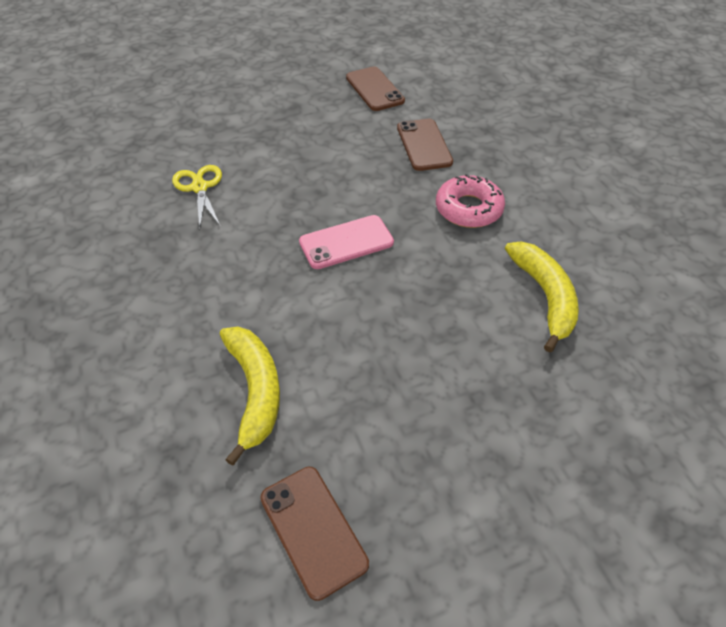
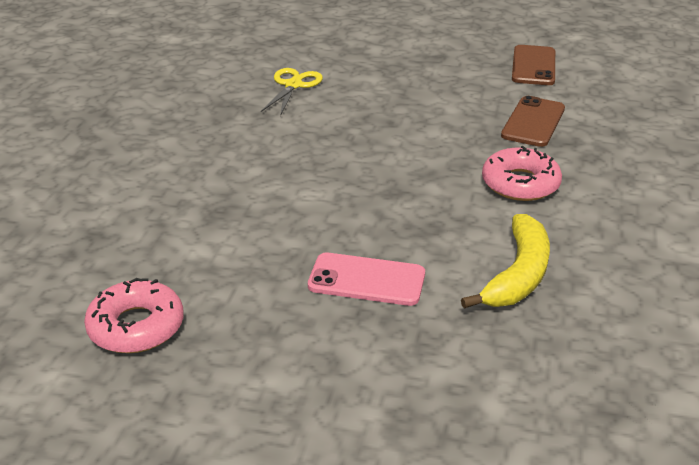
camera: 35 degrees right, 15 degrees down
(255, 391) = (189, 227): yellow banana -> none
(313, 530) = (136, 326): brown phone -> pink donut
(346, 242) = (373, 164): pink phone -> pink phone (366, 280)

